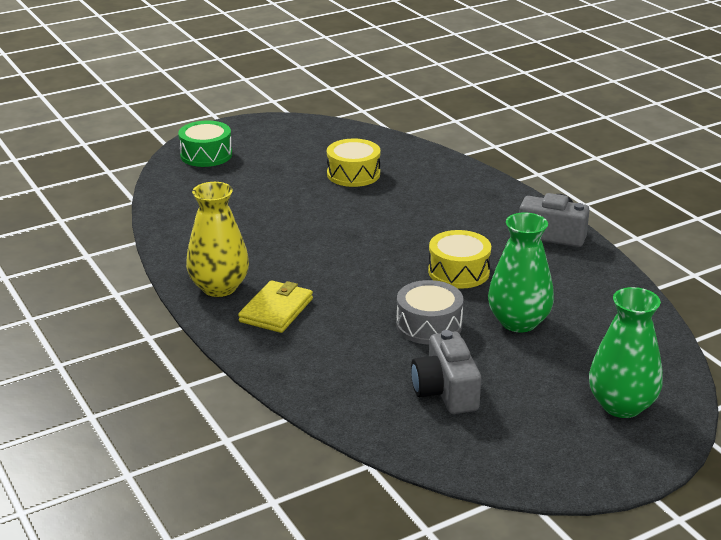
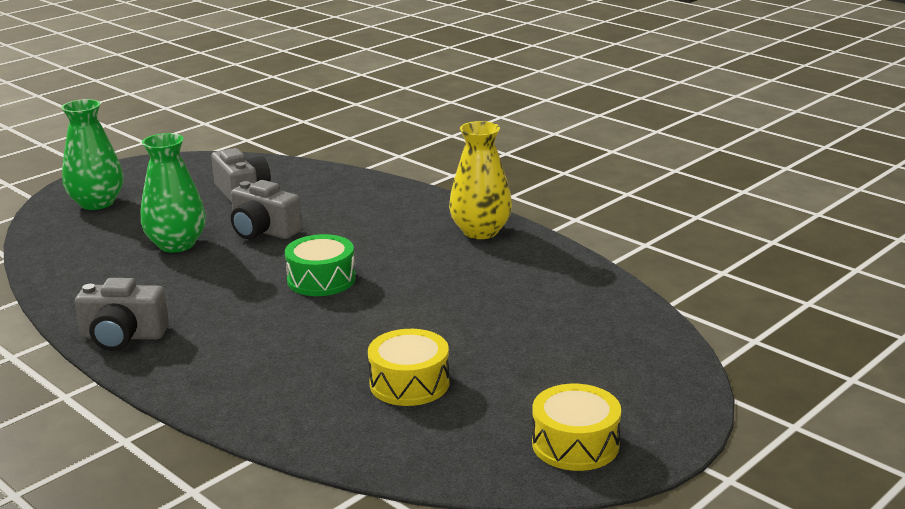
camera: 165 degrees right, 5 degrees down
(206, 155) = (647, 381): green drum -> green drum (321, 279)
(276, 310) = (412, 222): yellow wallet -> none
(429, 325) = (263, 231): grey drum -> grey camera
(458, 272) = (239, 279): yellow drum -> yellow drum (575, 444)

